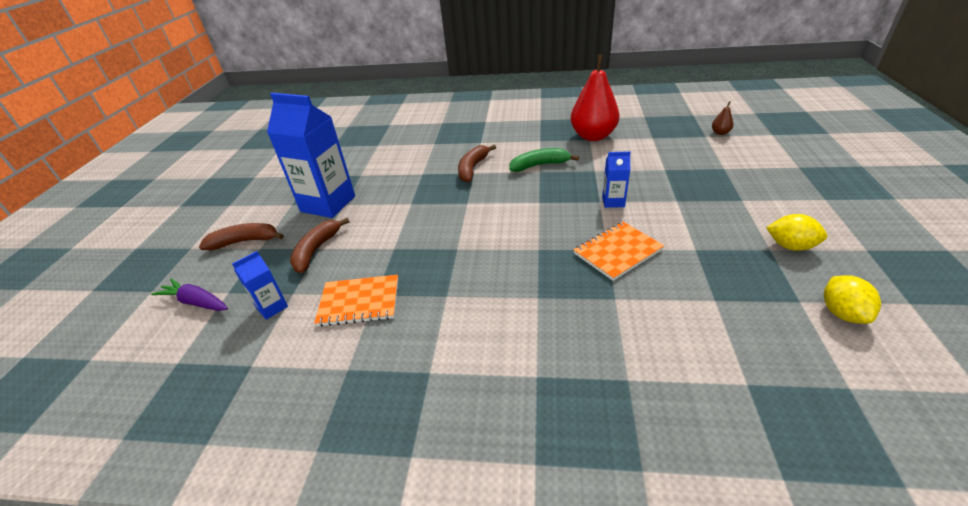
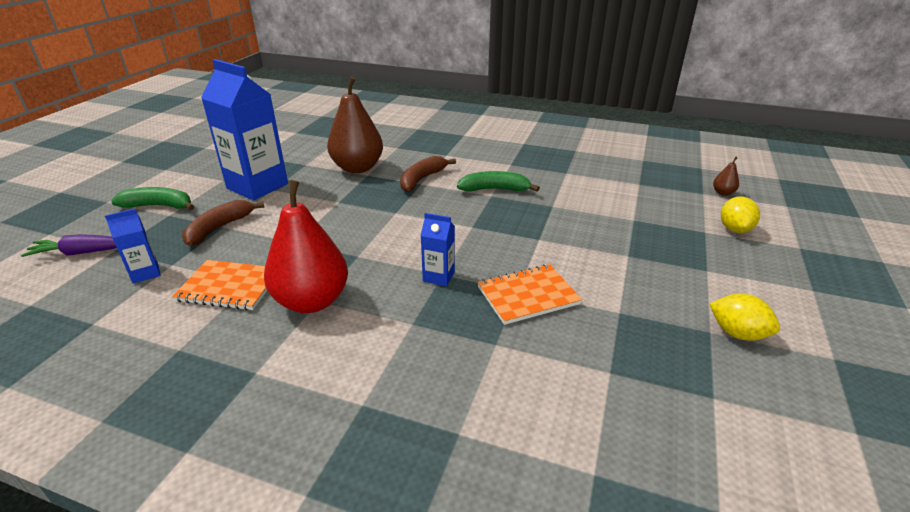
camera: 10 degrees right, 5 degrees down
(196, 302) = (81, 253): purple carrot -> purple carrot turned 45 degrees counterclockwise
(245, 241) = (159, 206): brown banana -> green banana
(410, 169) = (357, 168): none -> brown pear
(593, 136) = (572, 170): red pear -> red pear (312, 301)
(613, 202) = (554, 242): blue carton -> blue carton (438, 276)
(842, 313) = (759, 423): yellow lemon -> yellow lemon (734, 229)

